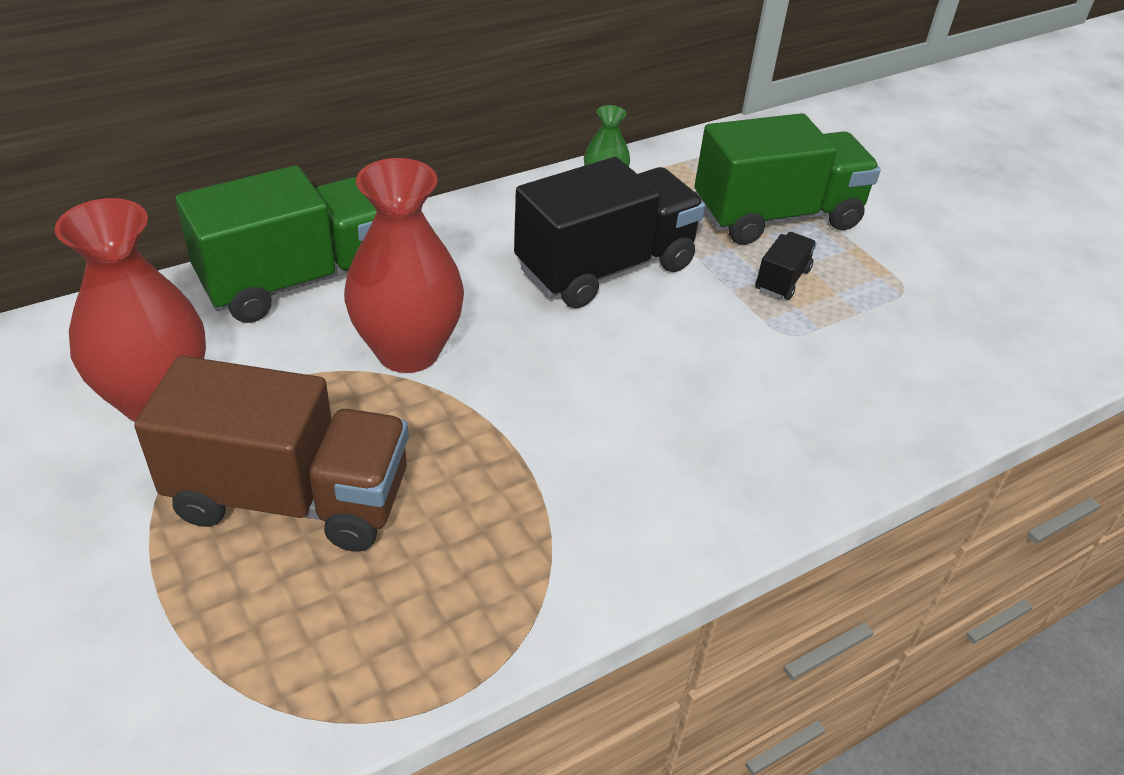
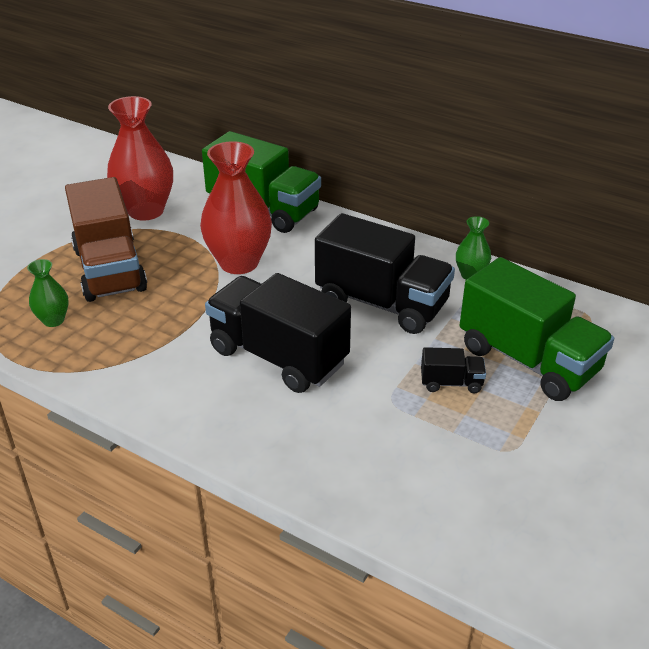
camera: 65 degrees right, 5 degrees down
(374, 613) = (53, 320): none -> green vase
(648, 391) = (278, 356): none -> black truck

